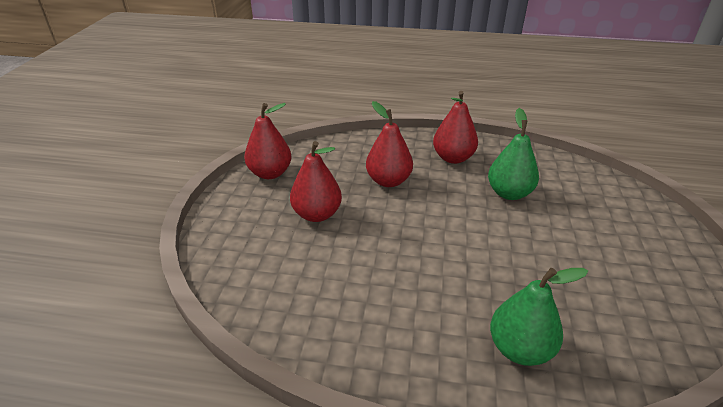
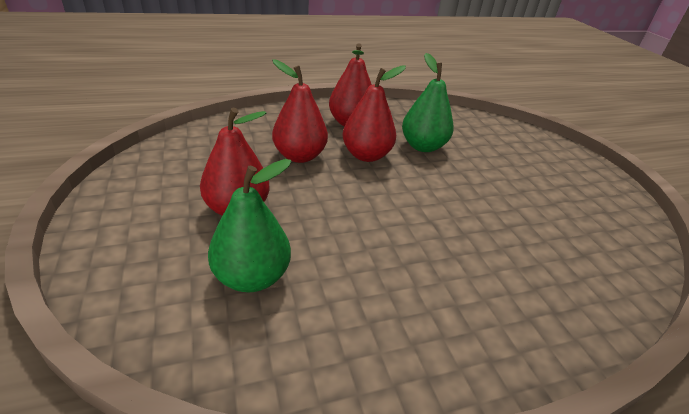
camera: 30 degrees left, 0 degrees up
(270, 173) = (147, 173): red pear -> red pear (366, 155)
(519, 349) = (539, 295): green pear -> green pear (252, 277)

